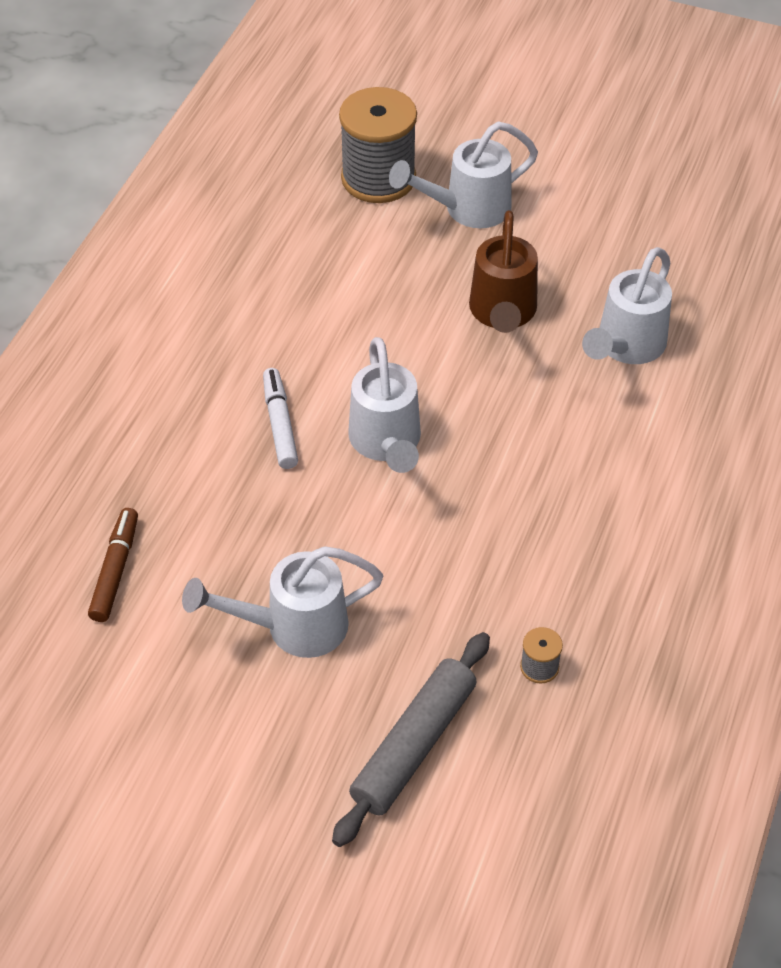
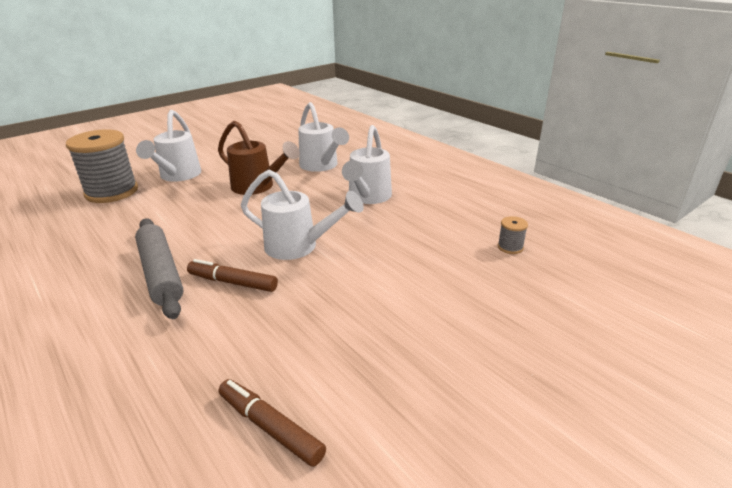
camera: 60 degrees left, 20 degrees down
(280, 424) = (233, 282): white marker -> brown marker
(292, 627) = (414, 335): white watering can -> white watering can (367, 198)
(414, 745) = (551, 312): grey rolling pin -> grey rolling pin (161, 273)

